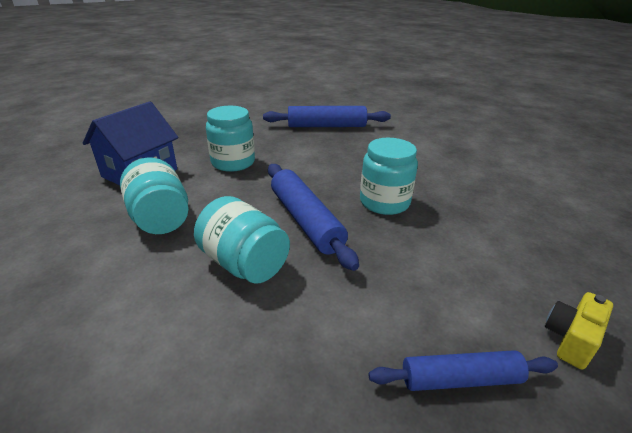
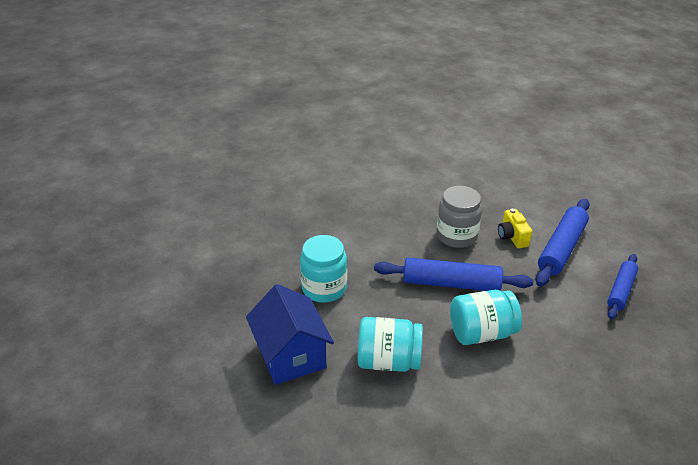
camera: 55 degrees left, 5 degrees up
(326, 126) = (302, 203): blue rolling pin -> blue rolling pin (561, 248)
(384, 202) = (456, 236): turquoise jar -> grey jar
(571, 339) = (617, 241): yellow camera -> yellow camera (512, 237)

